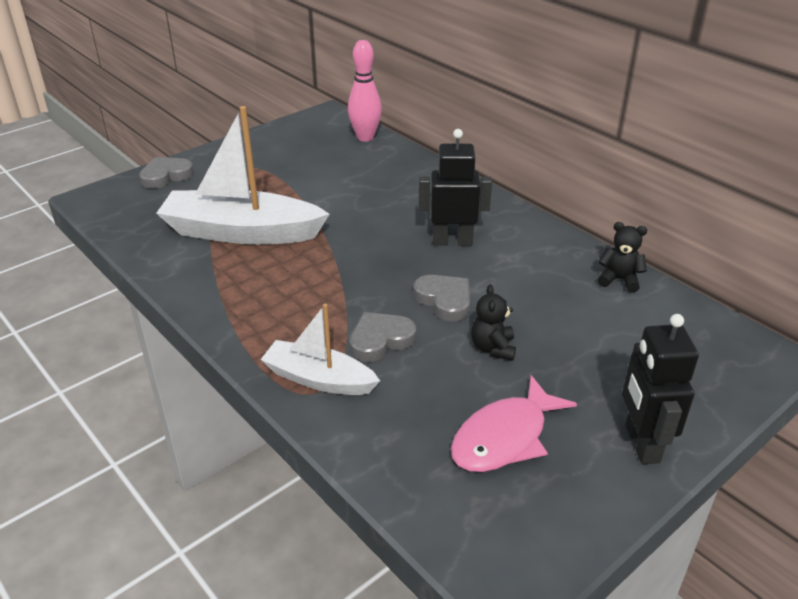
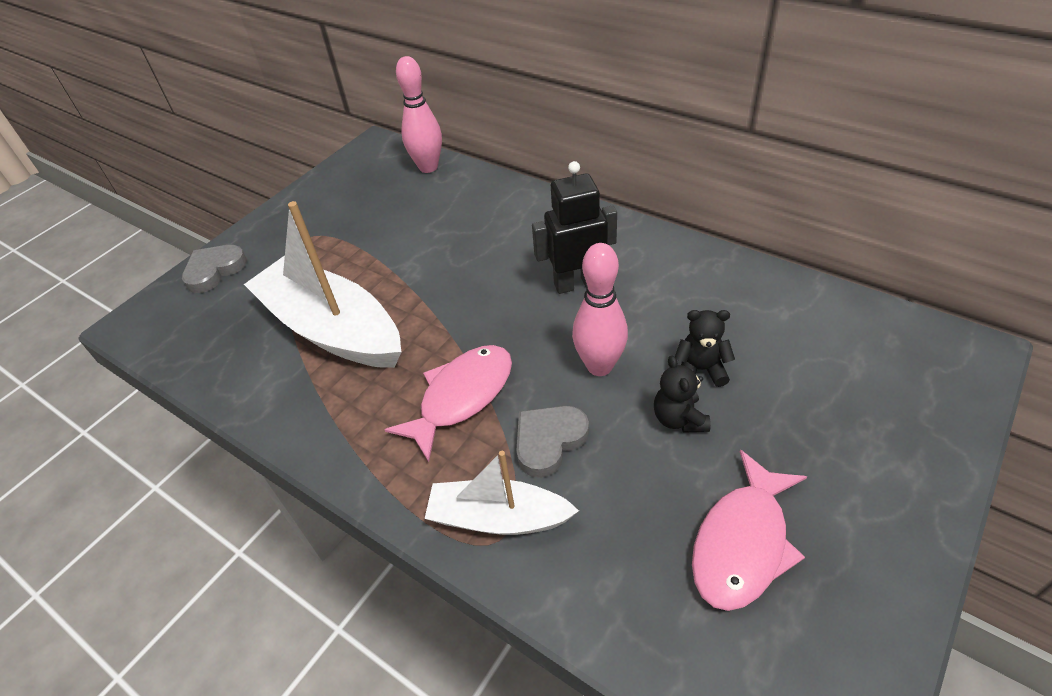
camera: 10 degrees left, 10 degrees up
(242, 232) = (332, 329): white boat -> white boat turned 45 degrees clockwise
(324, 297) = (461, 397): none -> pink fish
(444, 300) = (599, 366): grey heart -> pink bowling pin
(619, 280) = (775, 291): black teddy bear -> black teddy bear (700, 370)
(641, 443) = (892, 508): black robot -> none

